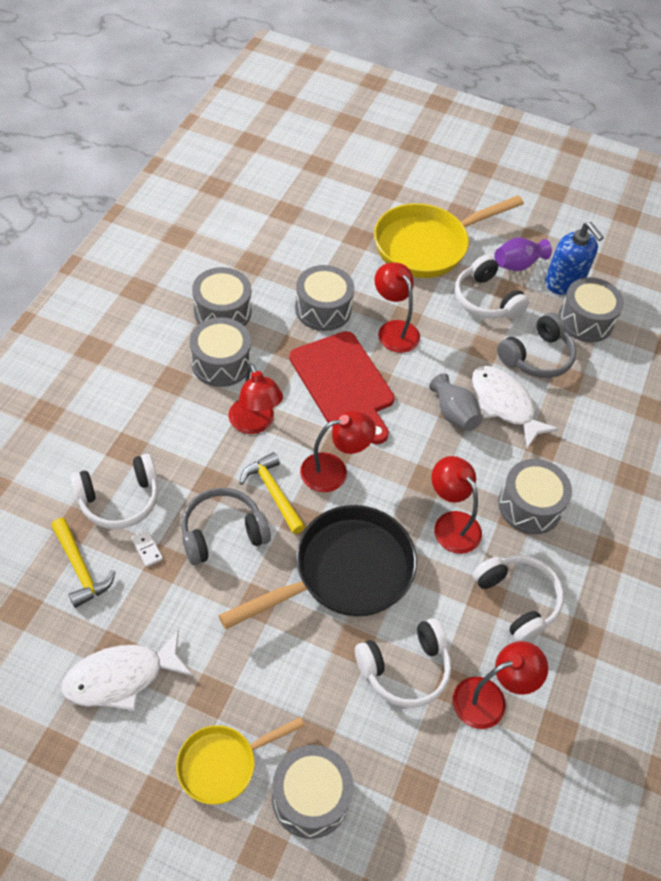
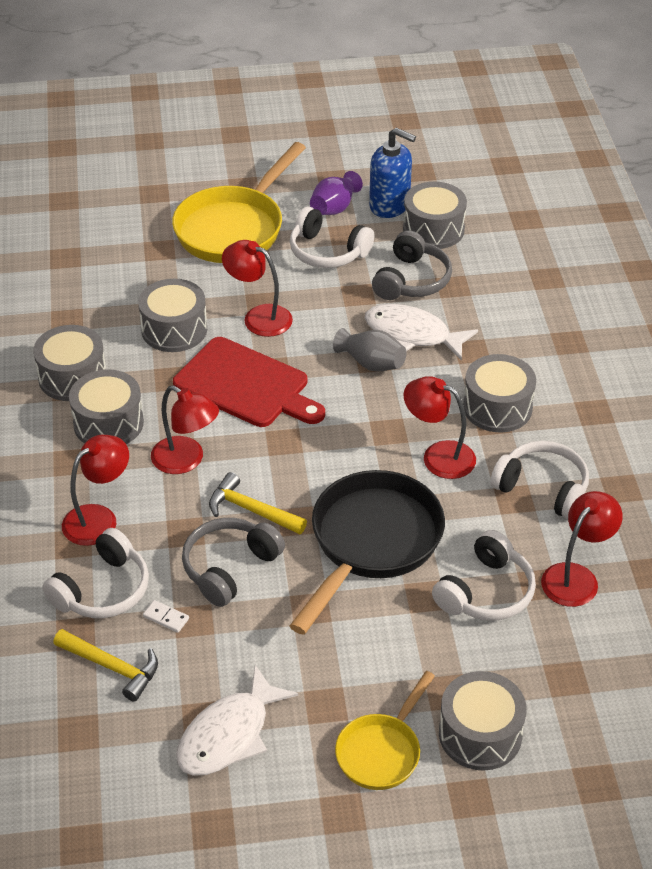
camera: 25 degrees left, 10 degrees down
(334, 470) = (295, 464): red lamp -> red lamp (99, 518)

